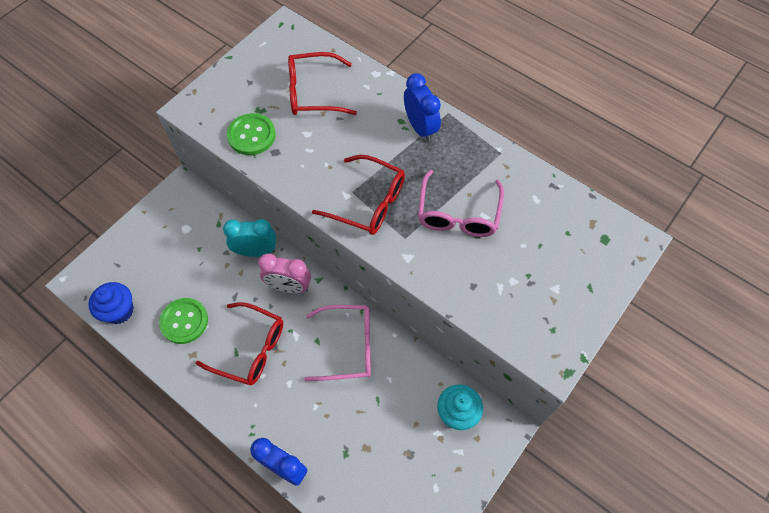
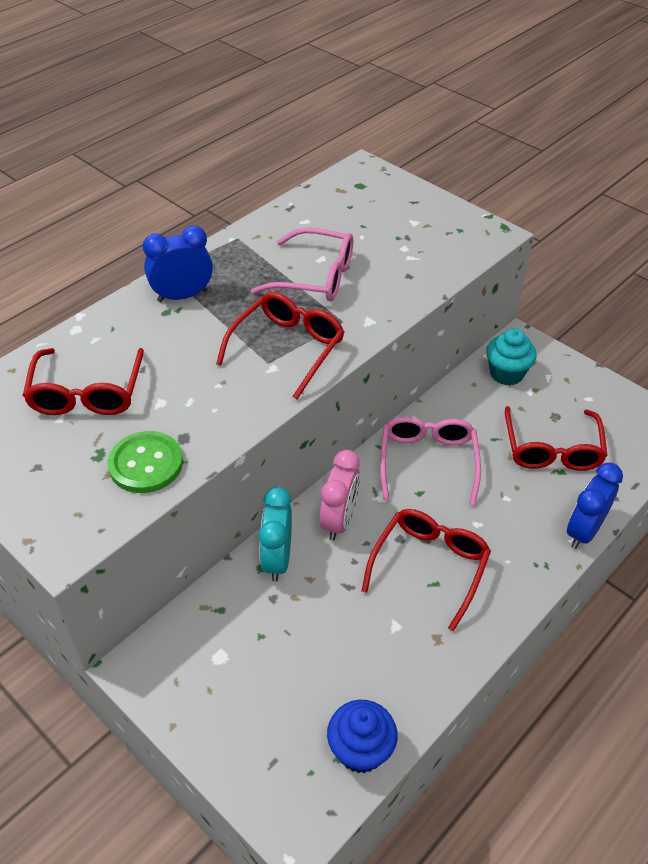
camera: 85 degrees left, 15 degrees down
(184, 321) = (384, 651): green button -> none
(369, 448) = (552, 449): none -> red glasses

